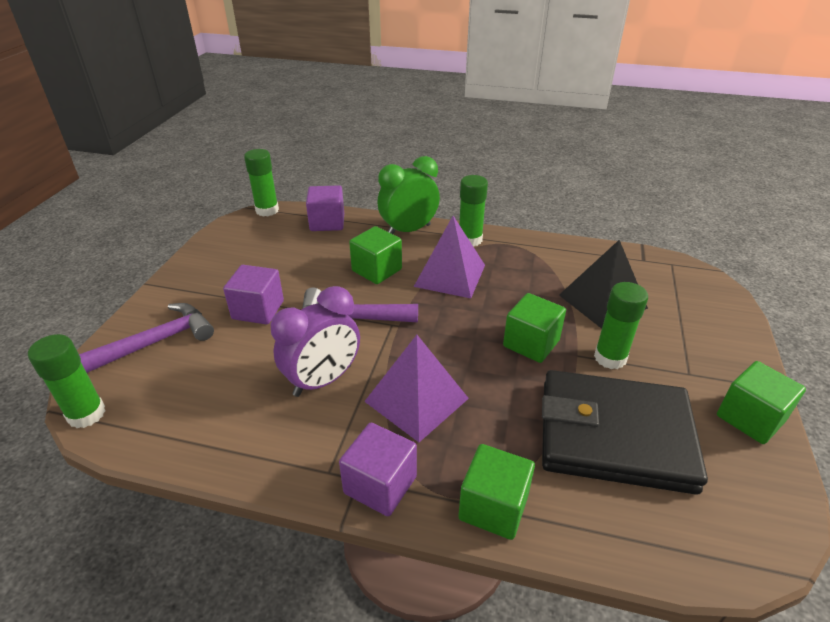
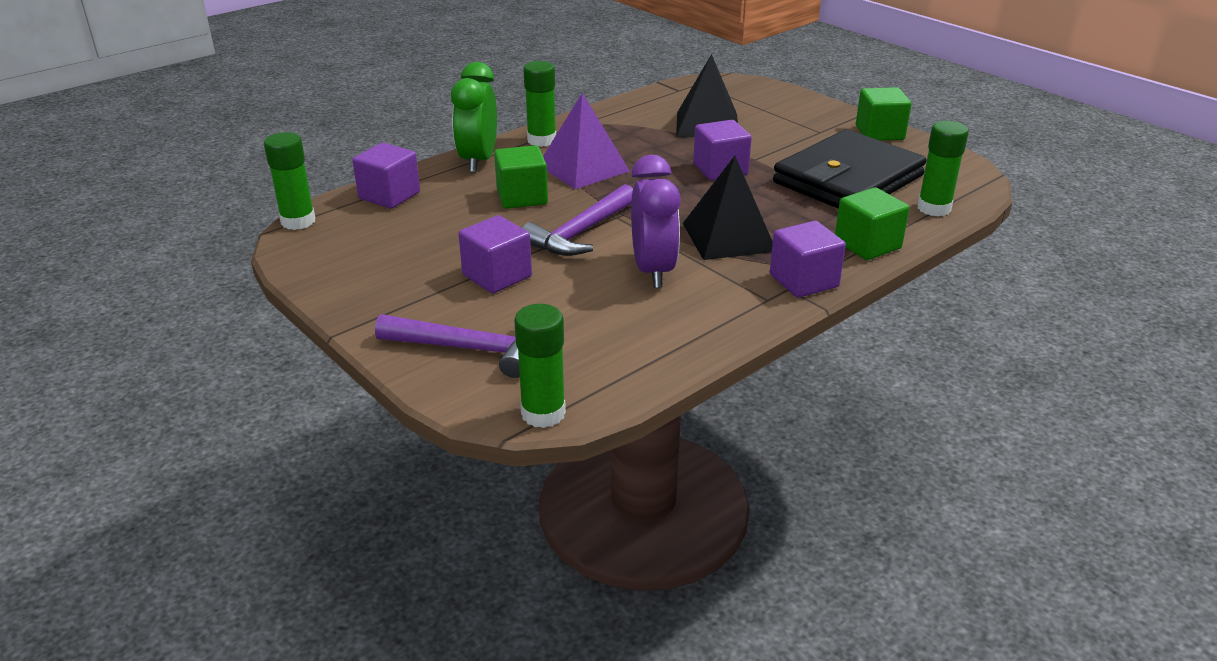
camera: 55 degrees left, 5 degrees down
(155, 342) = (469, 349): purple hammer -> purple hammer turned 105 degrees clockwise
(416, 399) = (728, 237): purple pyramid -> black pyramid
(531, 343) = (720, 169): green cube -> purple cube
(610, 358) = (772, 149): green glue stick -> green glue stick (934, 208)

